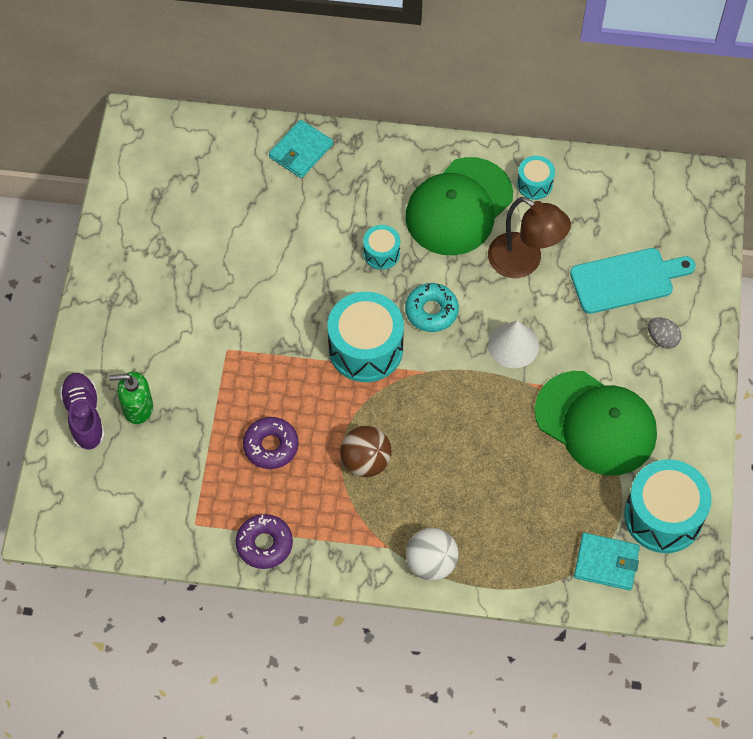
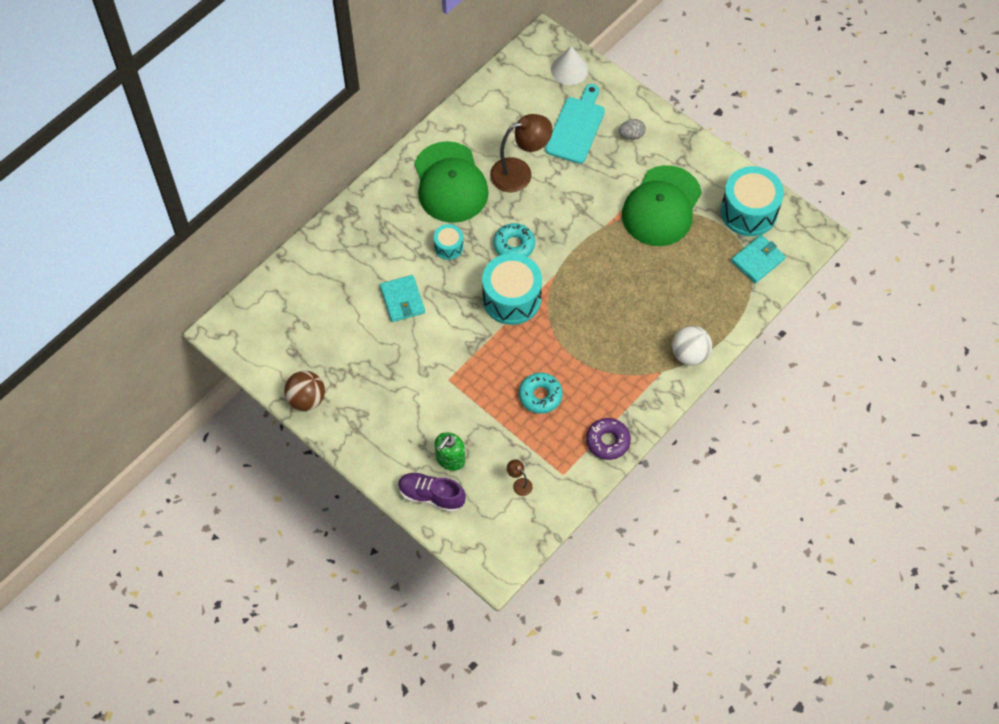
camera: 55 degrees left, 0 degrees up
(154, 489) = (519, 484): none -> brown lamp
(271, 446) = (540, 396): purple donut -> turquoise donut
(301, 151) = (331, 245): turquoise wallet -> turquoise wallet (402, 300)
(366, 461) = (592, 348): brown ball -> brown ball (306, 399)
(513, 345) = (574, 216): white cone -> white cone (569, 69)
(534, 184) = (468, 131): turquoise drum -> none
(596, 423) = (661, 206): green cap -> green cap turned 135 degrees clockwise

